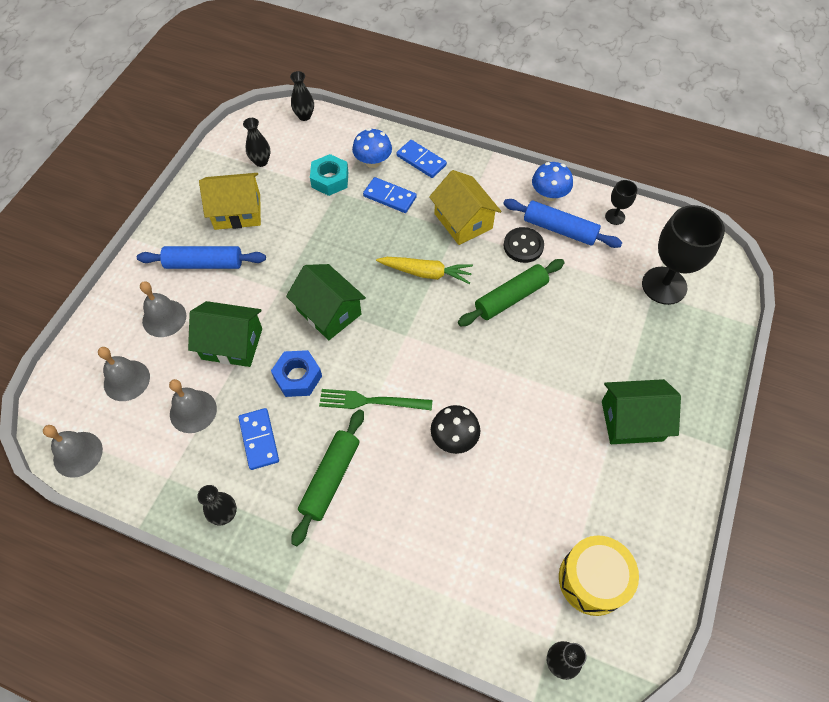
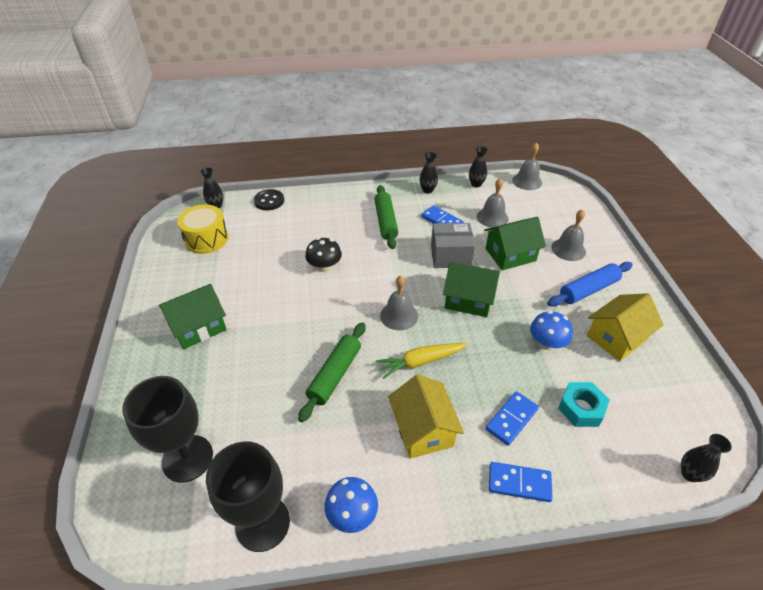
camera: 150 degrees right, 15 degrees down
(126, 380) = (546, 214): grey bell -> grey bell (399, 315)
(261, 161) = (658, 393): black vase -> black vase (476, 184)
(298, 377) = (450, 256): blue nut -> grey box
(371, 401) = (392, 263): green fork -> none
(373, 161) = (564, 453): blue mushroom -> blue mushroom (547, 343)
(389, 197) = (511, 419): blue domino -> blue domino turned 45 degrees counterclockwise
(463, 221) = (423, 429): yellow house -> yellow house turned 45 degrees clockwise
(523, 246) = (349, 431): black button -> black button (269, 201)
(559, 229) = (320, 471): blue rolling pin -> none
(615, 217) = (262, 523): black goblet -> black goblet, size x2.12

